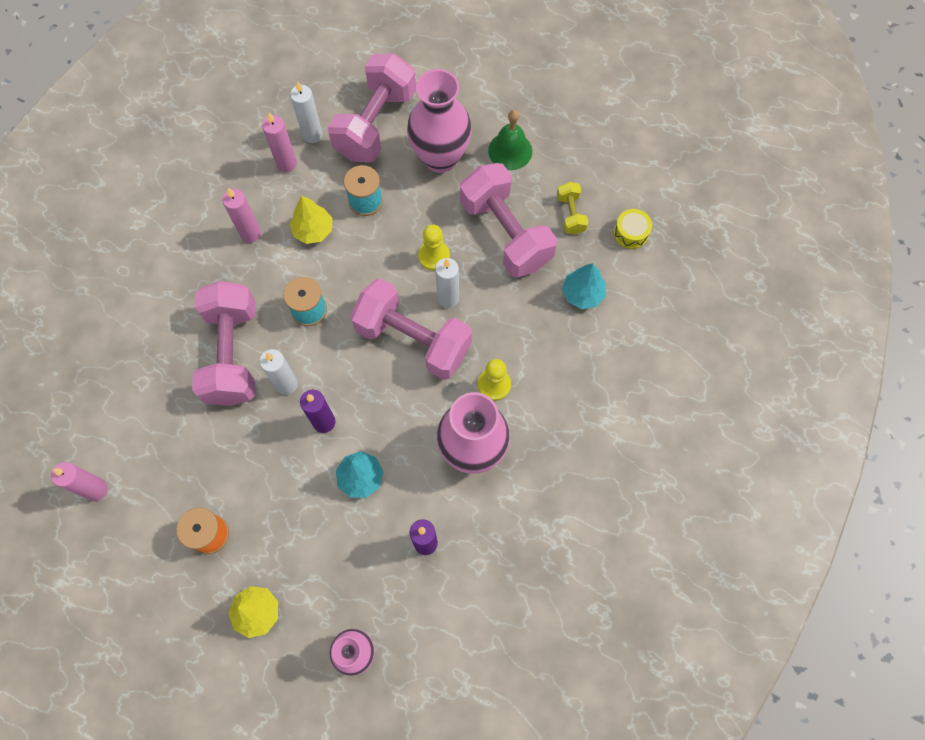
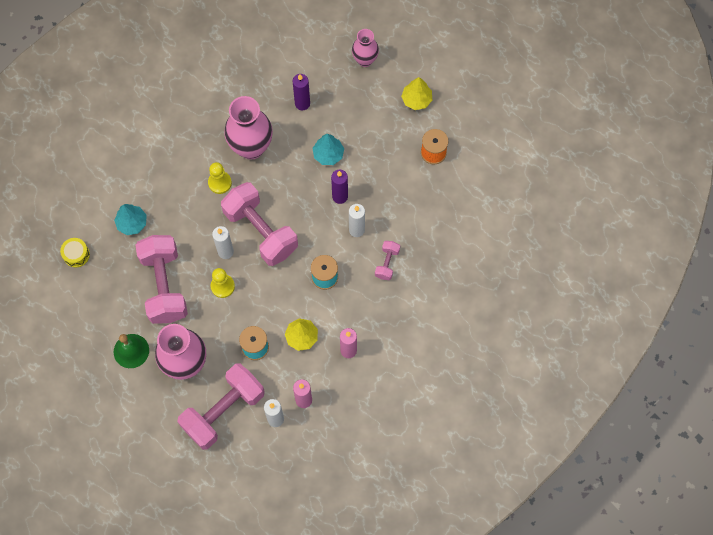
camera: 160 degrees left, 0 degrees up
(96, 489) = (499, 203): pink candle -> none
(232, 354) = (387, 263): pink dumbbell -> pink dumbbell, size x0.45
(570, 214) = (111, 284): yellow dumbbell -> none

